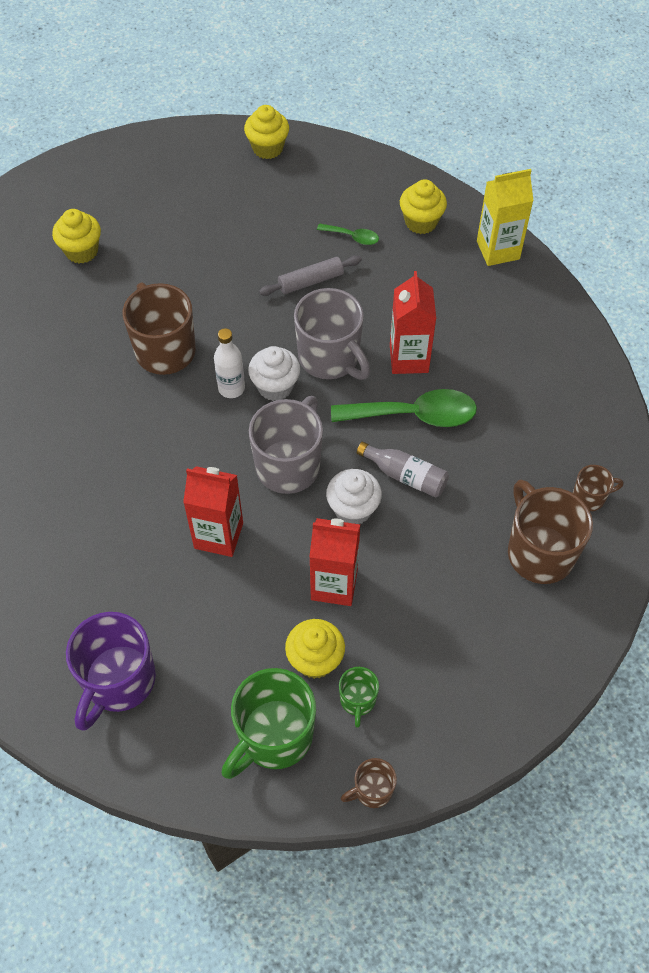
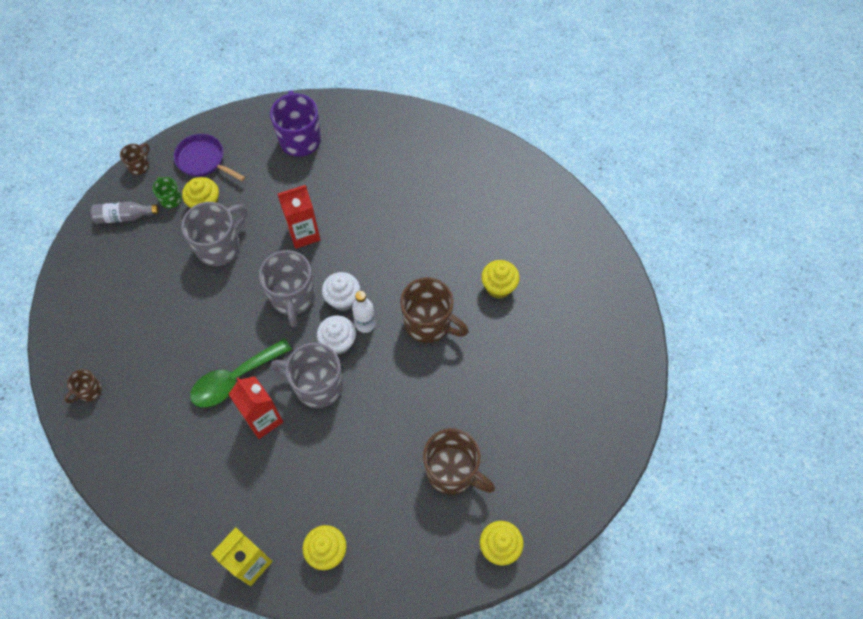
camera: 145 degrees right, 5 degrees up
(81, 251) = (548, 359): yellow cupcake -> yellow cupcake (498, 287)
(274, 736) = (203, 160): green mug -> purple pan
(311, 281) = (373, 439): grey rolling pin -> none
(334, 585) = (219, 246): red carton -> grey mug
(352, 237) = (370, 500): green spoon -> none
(353, 509) = (236, 294): white cupcake -> white cupcake (343, 299)
(405, 476) = (216, 334): grey bottle -> grey bottle (124, 217)
(539, 552) = (107, 335): brown mug -> brown mug (452, 471)

